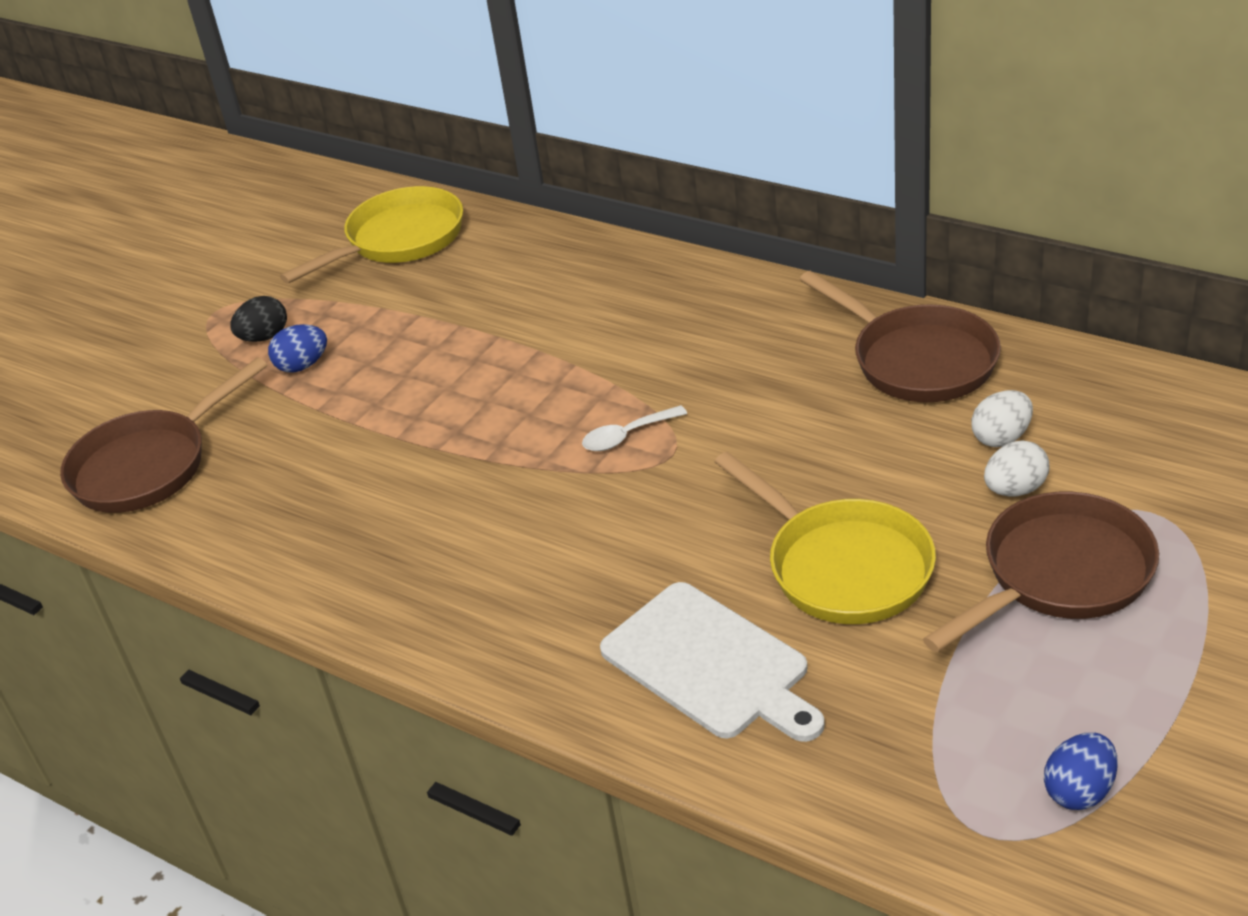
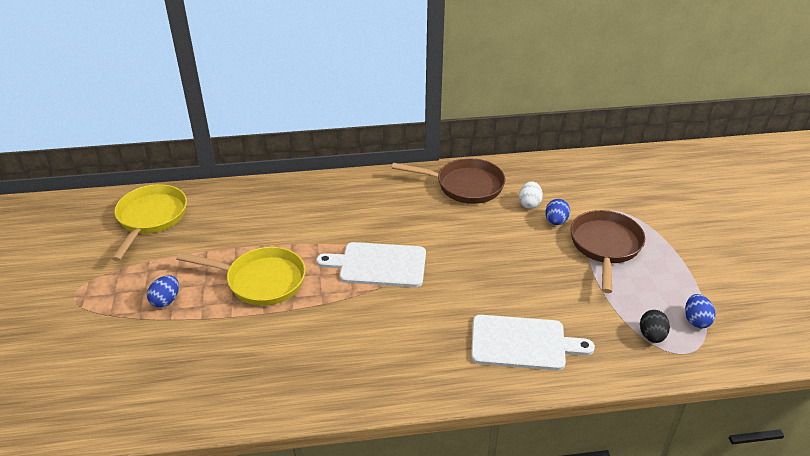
camera: 45 degrees left, 0 degrees up
(148, 466) = (128, 391): brown pan -> none
(264, 337) = (124, 295): black egg -> black egg (651, 336)
(627, 436) = (378, 265): white spoon -> white cutting board
(842, 566) = (528, 279): yellow pan -> yellow pan (261, 281)
(1015, 489) = (555, 221): white egg -> blue egg

